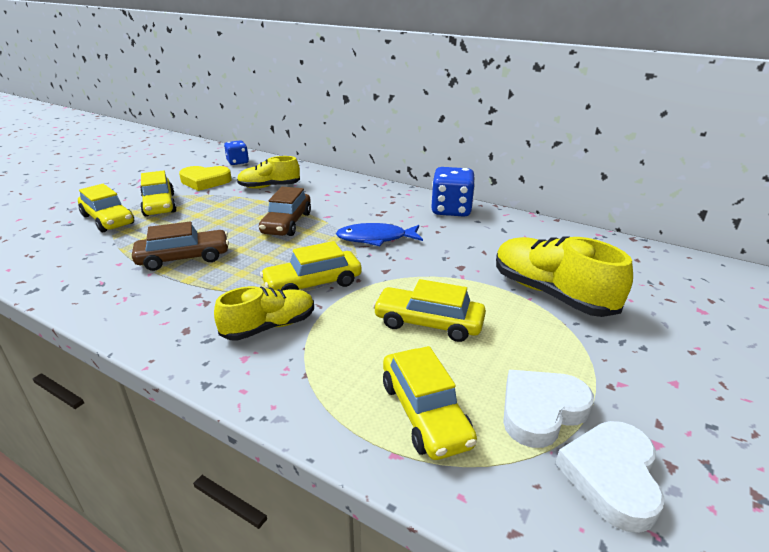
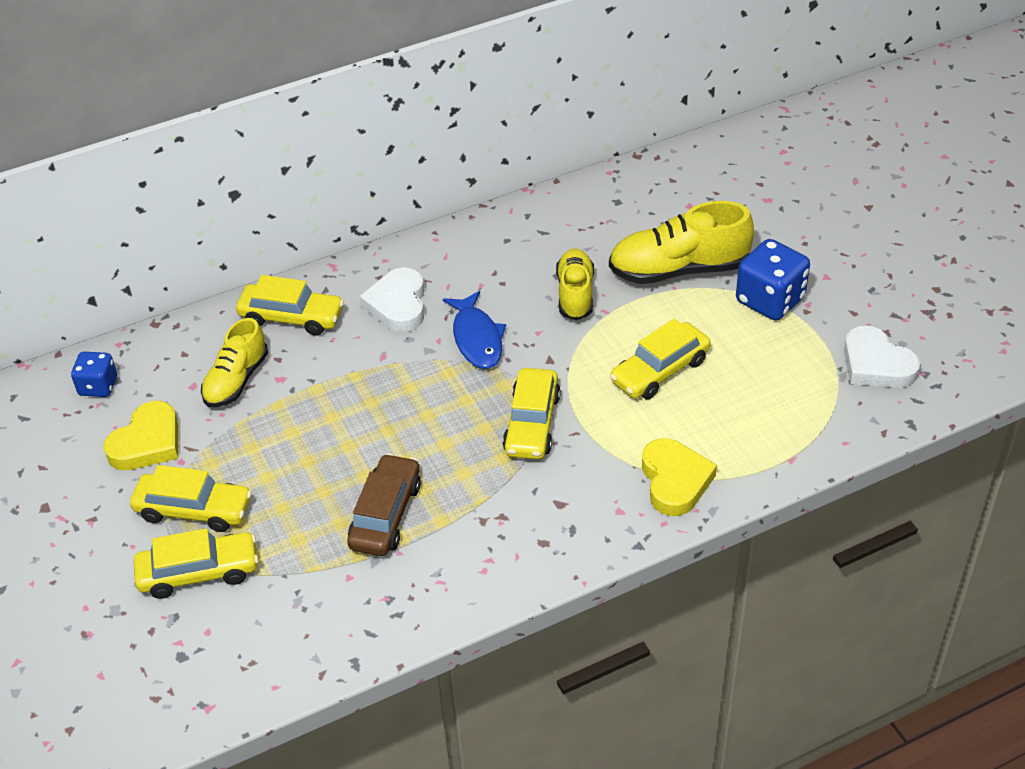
camera: 55 degrees left, 15 degrees up
(269, 327) = (584, 480): yellow shoe -> yellow shoe (575, 294)
(287, 223) = (371, 399): brown car -> none
(302, 378) = (675, 481): none -> yellow heart
(376, 238) = (477, 338): blue fish -> blue fish turned 45 degrees counterclockwise
(424, 413) = (763, 425): yellow car -> yellow car (291, 317)
(451, 210) = (463, 246): blue dice -> blue dice (770, 300)
(541, 410) = (804, 362): white heart -> white heart (398, 305)

